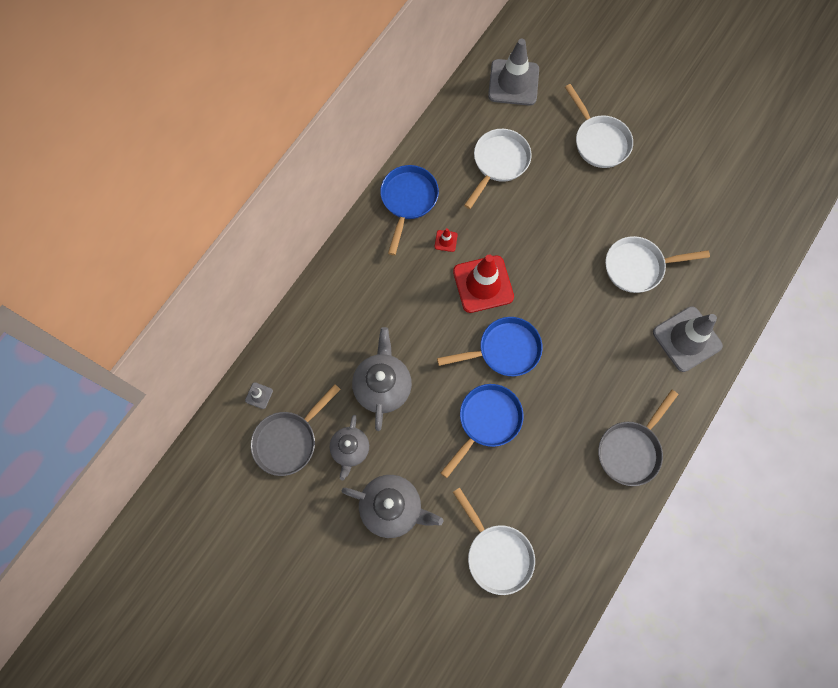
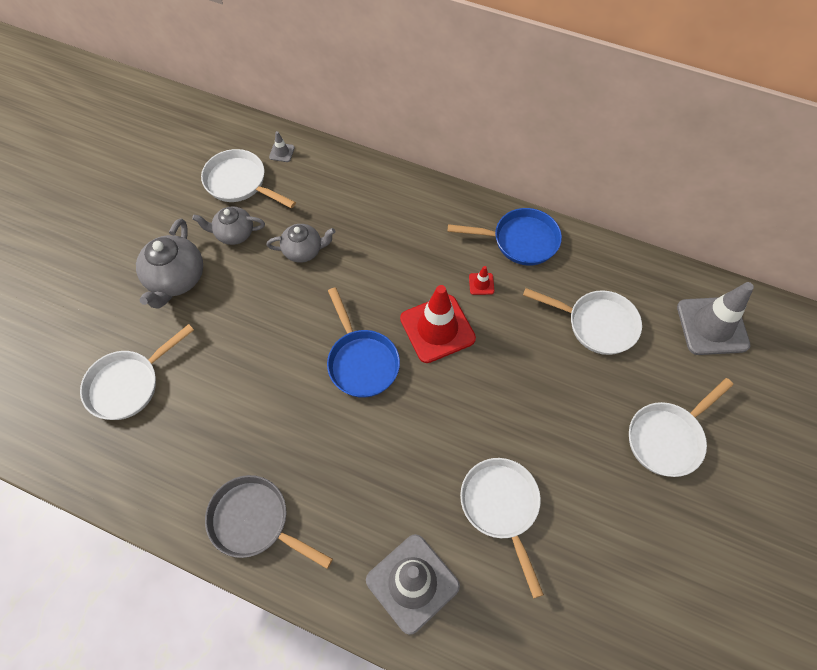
camera: 80 degrees right, 10 degrees down
(289, 440) = (240, 183): grey pan -> white pan
(383, 386) = (303, 251): grey teapot -> grey teapot, size x0.66
(486, 421) = (275, 354): blue pan -> none

